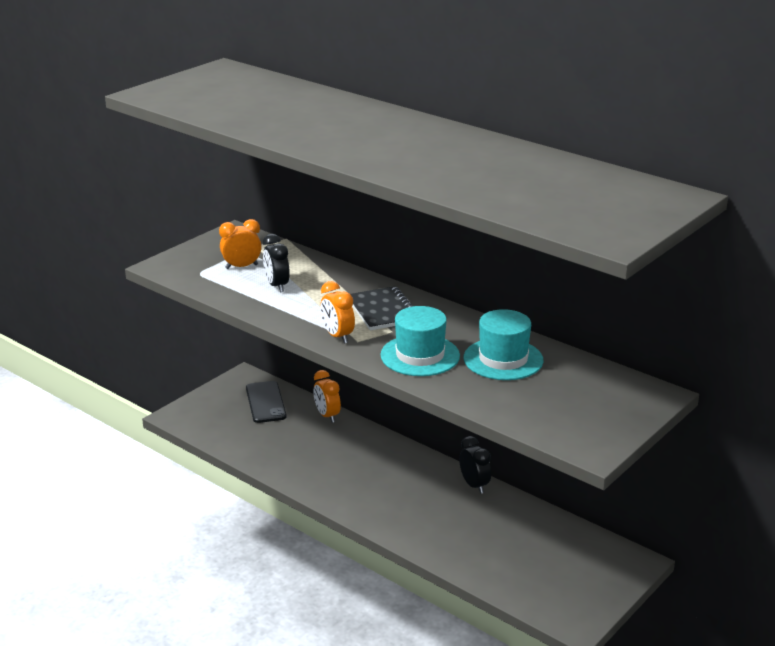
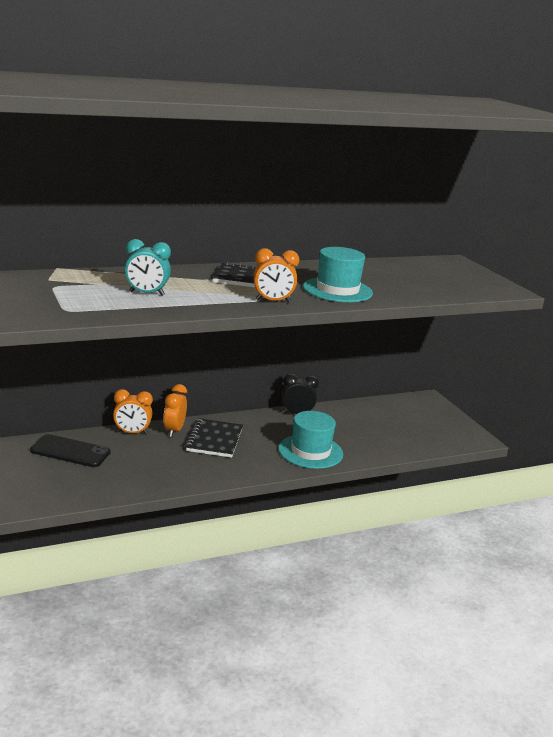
camera: 65 degrees left, 5 degrees down
(242, 267) = (84, 294): orange clock -> orange clock (174, 430)
(277, 286) = (146, 294): black clock -> turquoise clock
(363, 458) = (214, 440): none -> black notebook
(503, 359) = (370, 274): turquoise hat -> turquoise hat (310, 451)

